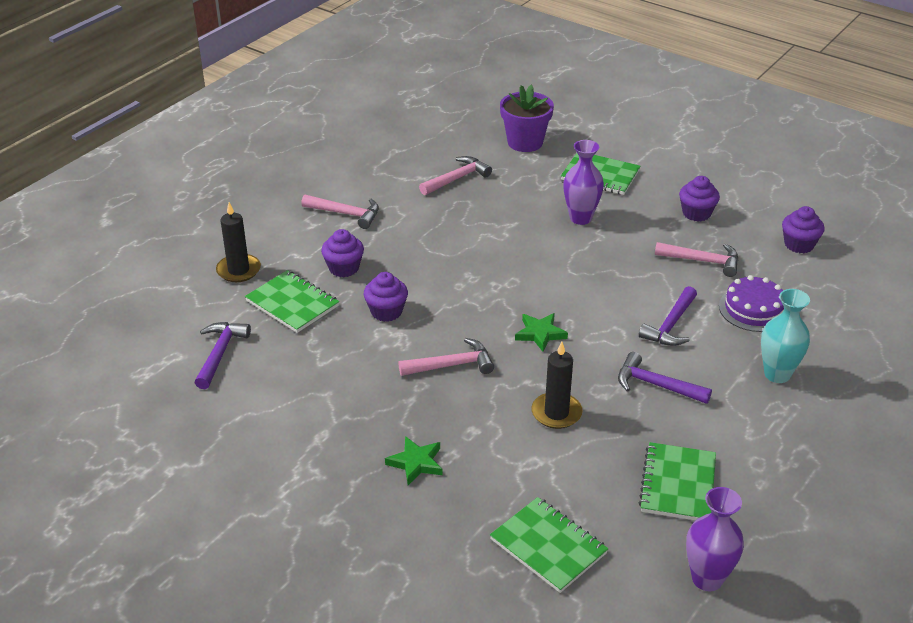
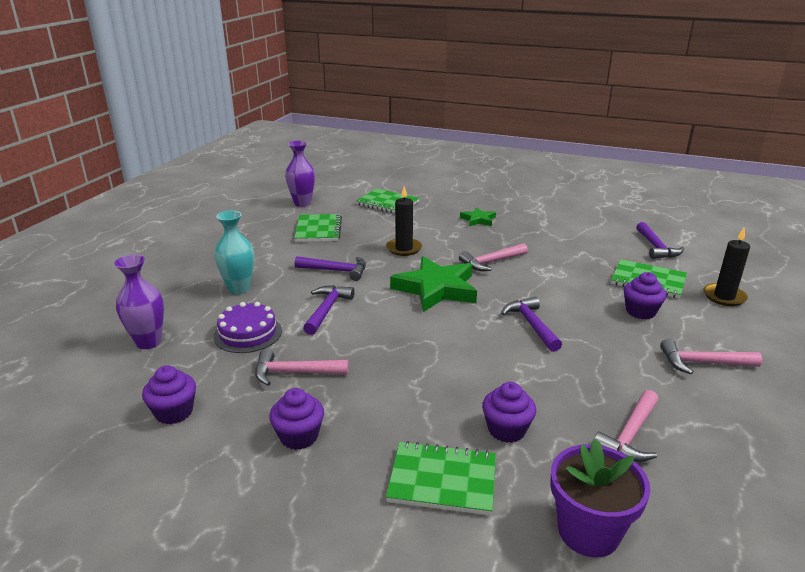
camera: 165 degrees right, 10 degrees down
(386, 311) = (569, 286): purple cupcake -> purple cupcake (506, 430)
(464, 272) = (531, 325): none -> purple hammer
(540, 334) = (436, 289): green star -> green star, size x1.98
(580, 218) = (444, 403): purple vase -> purple vase (148, 342)

